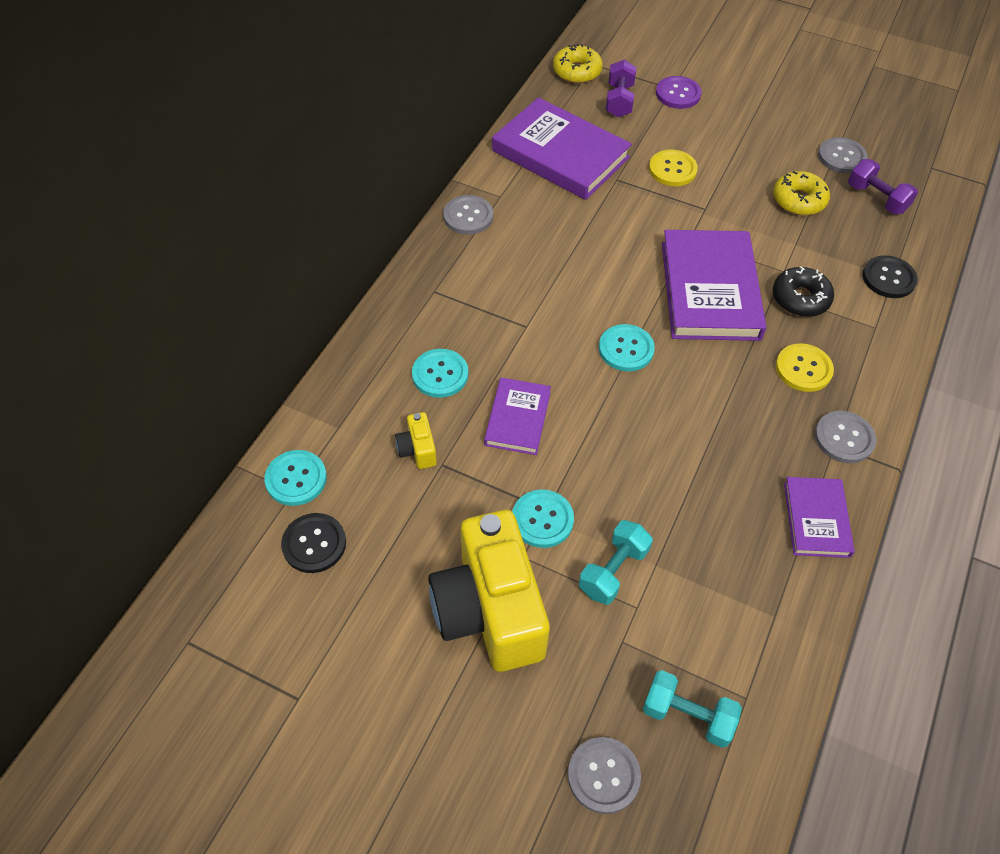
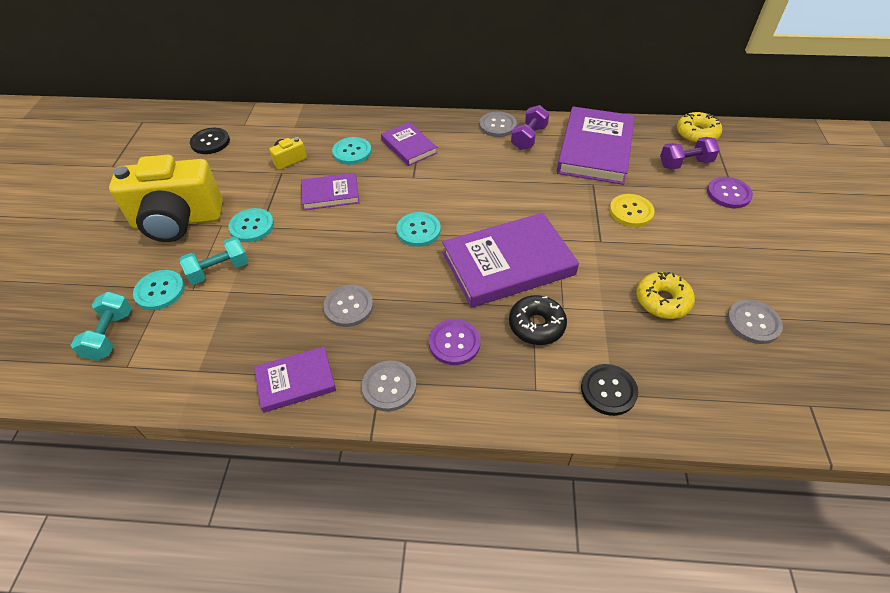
camera: 70 degrees right, 5 degrees down
(296, 479) = (252, 123): turquoise button -> turquoise button (160, 291)
(462, 312) = (409, 146): none -> purple book
(489, 611) = (178, 221): yellow camera -> yellow camera turned 150 degrees counterclockwise
(603, 775) = (65, 302): grey button -> grey button (348, 307)
(613, 571) = (219, 270): turquoise dumbbell -> turquoise dumbbell turned 45 degrees counterclockwise
(803, 369) = (454, 343): yellow button -> purple button
(877, 198) = (716, 362): purple dumbbell -> purple dumbbell (529, 138)

